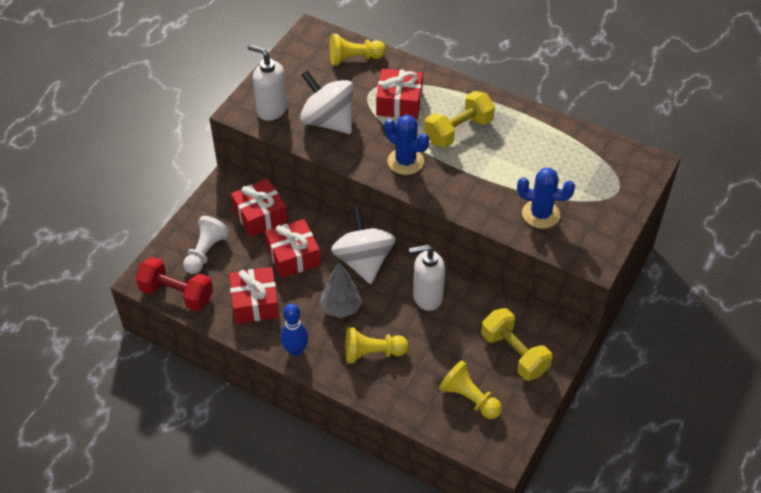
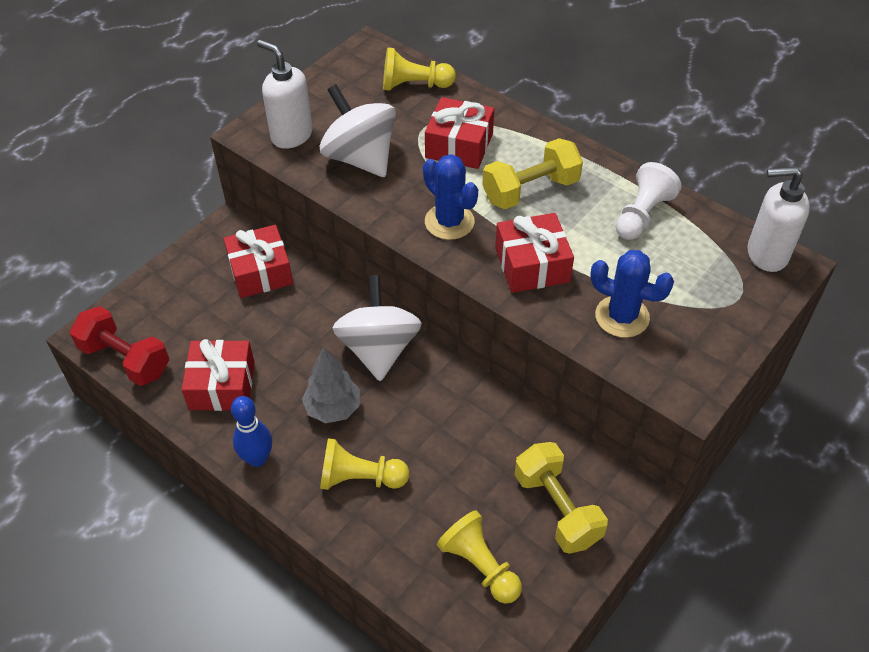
camera: 10 degrees right, 0 degrees up
(205, 252) = (178, 310): white pawn -> white pawn (642, 215)
(293, 256) = (289, 330): red gift -> red gift (532, 265)
(427, 297) = (452, 409): white soap dispenser -> white soap dispenser (766, 254)

